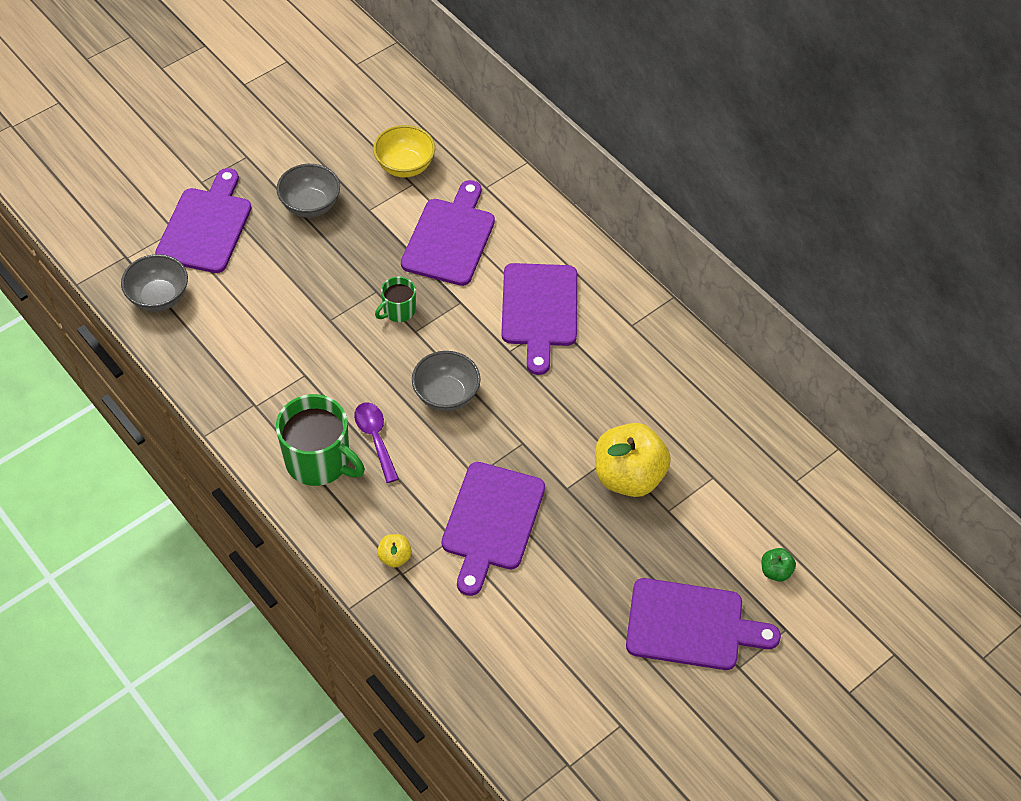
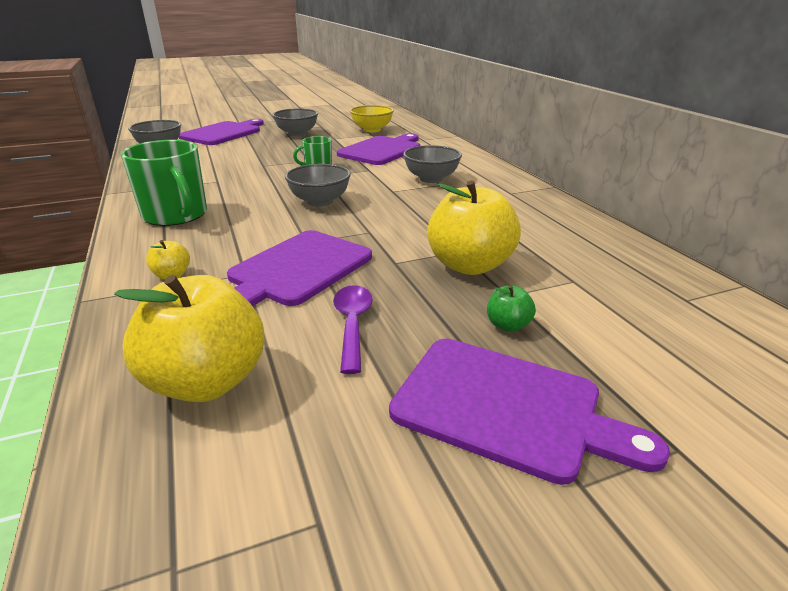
camera: 20 degrees right, 25 degrees down
(375, 438) = (237, 212): purple spoon -> purple spoon (352, 324)
(505, 657) = (207, 381): none -> yellow apple
(539, 310) = (431, 179): purple cutting board -> grey bowl
(775, 571) = (658, 374): green apple -> green apple (508, 325)

